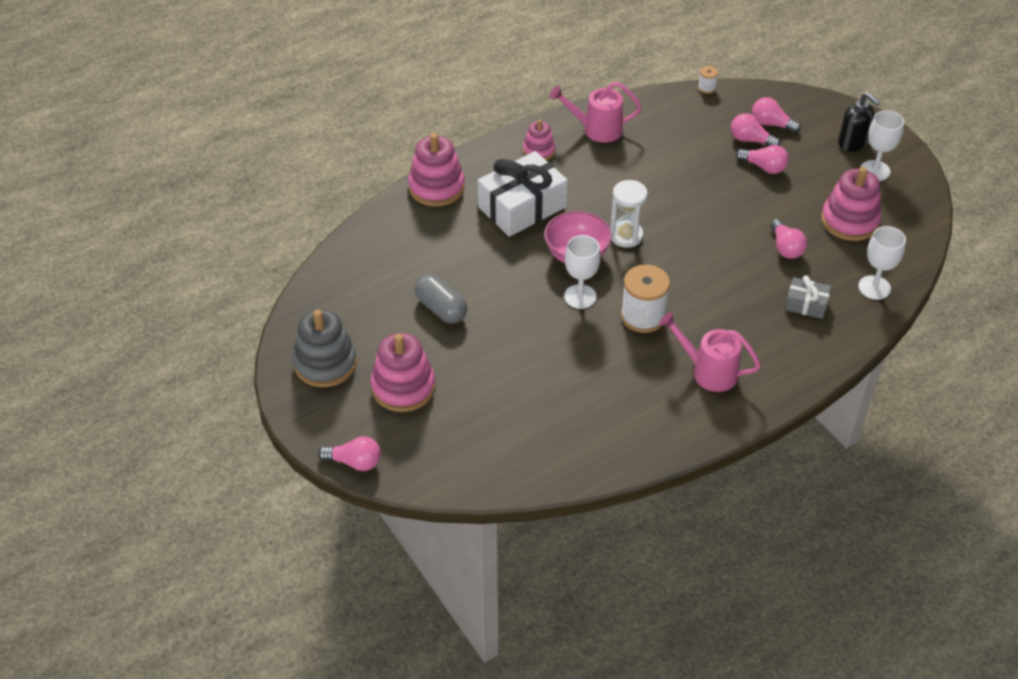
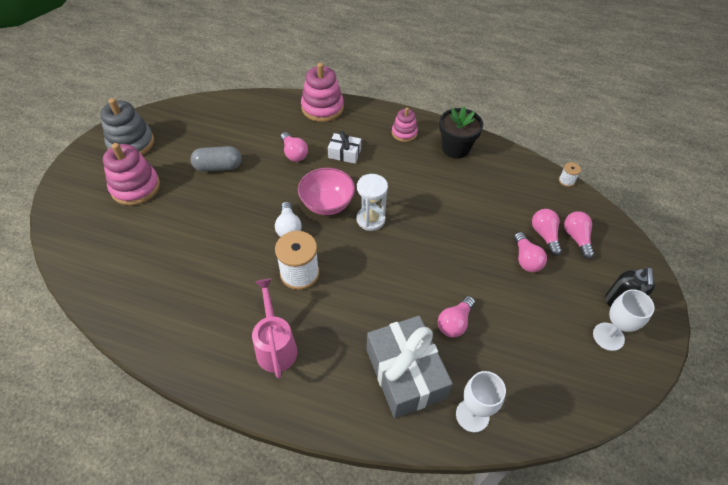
camera: 50 degrees right, 5 degrees up
(355, 462) = (55, 201): pink light bulb -> pink light bulb (294, 153)
(441, 308) = (218, 167): grey capsule -> grey capsule turned 75 degrees clockwise
(522, 207) = (344, 153): white gift -> white gift, size x0.50
(580, 296) = (288, 228): white goblet -> white light bulb
(596, 129) = (455, 148): pink watering can -> black flower pot
(806, 304) = (405, 373): grey gift -> grey gift, size x2.01
(849, 221) = (530, 351): pink stacking toy -> none

